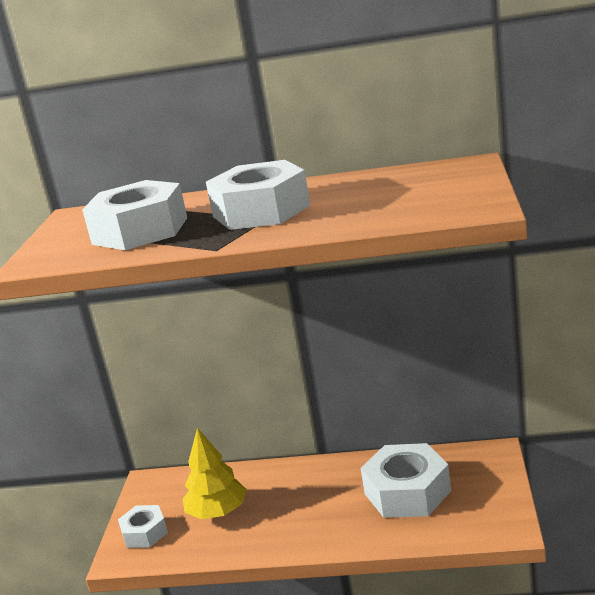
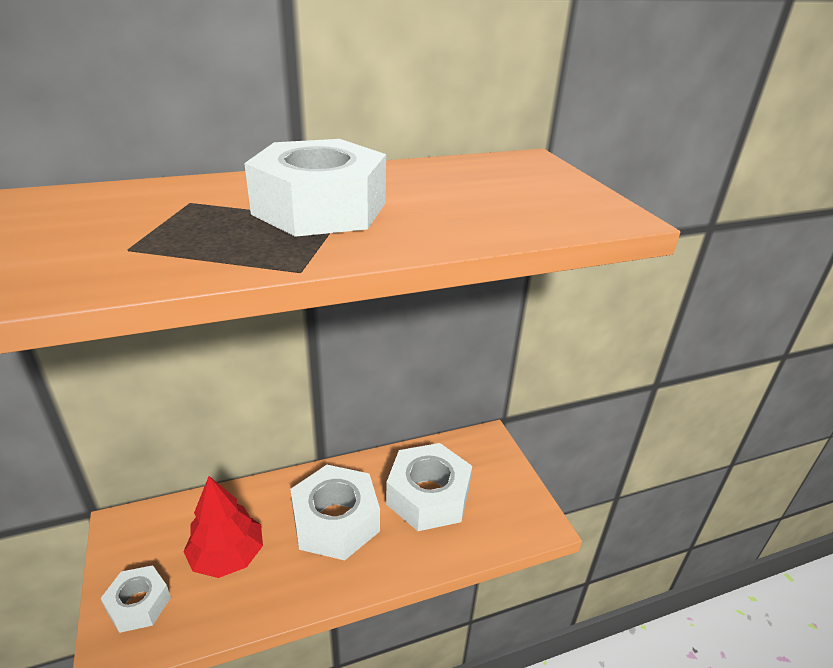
camera: 30 degrees left, 10 degrees up
(140, 231) = (140, 234): white nut -> white nut (336, 521)
(217, 512) = (227, 556): yellow tree -> red tree

